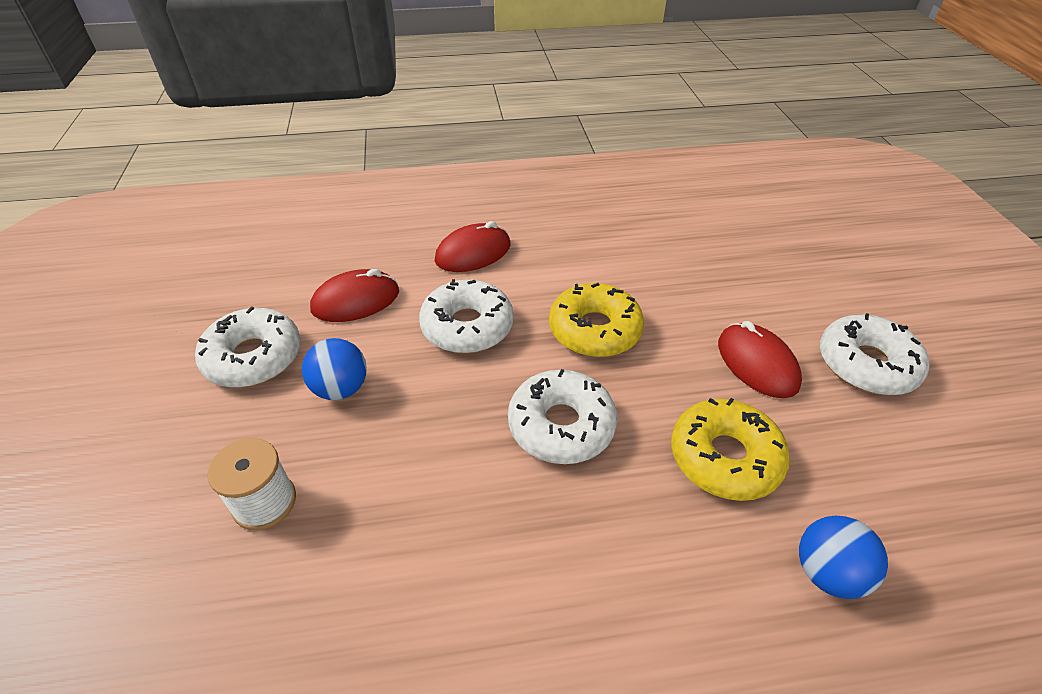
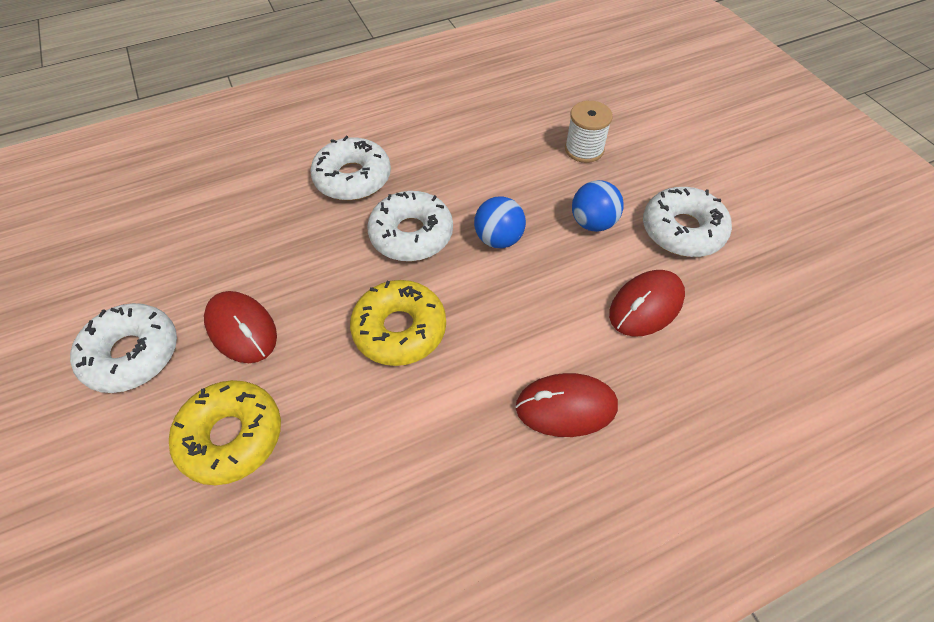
camera: 165 degrees right, 10 degrees up
(467, 326) = (523, 303): white donut -> white donut (353, 178)
(473, 253) = (566, 407): red mouse -> red mouse turned 45 degrees clockwise
(724, 457) = (286, 239): yellow donut -> yellow donut (231, 437)
(827, 573) = (232, 188): blue ball -> blue ball (498, 239)

